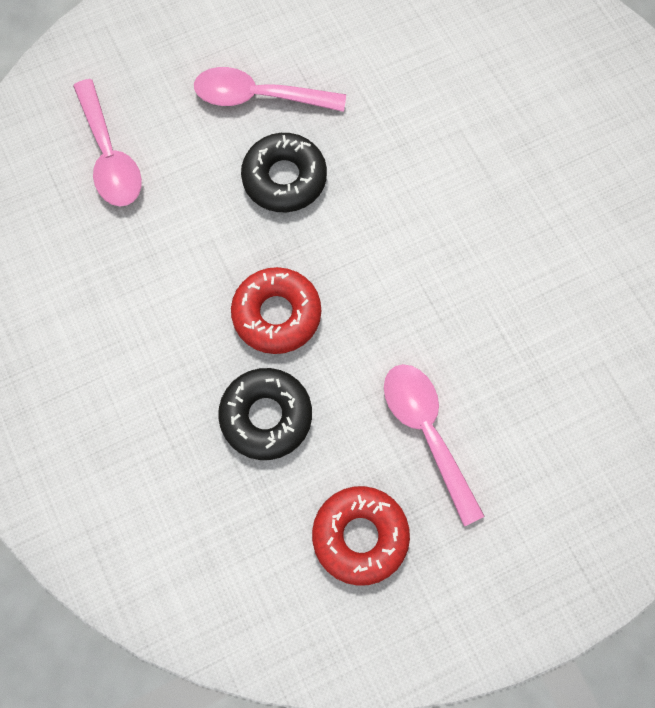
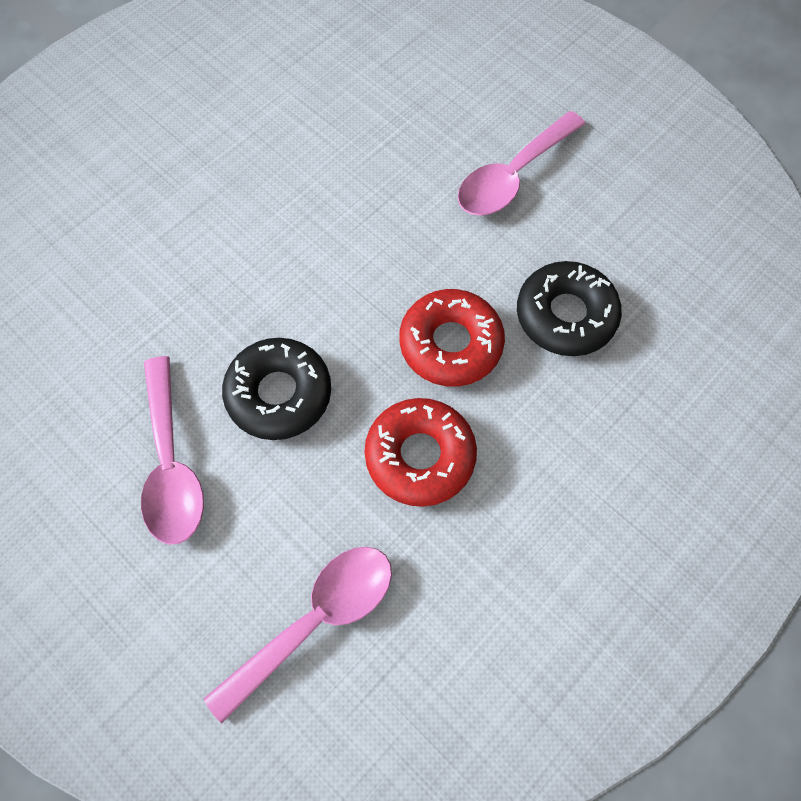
camera: 110 degrees left, 5 degrees down
(360, 536) = (636, 200): red donut -> red donut (420, 456)

